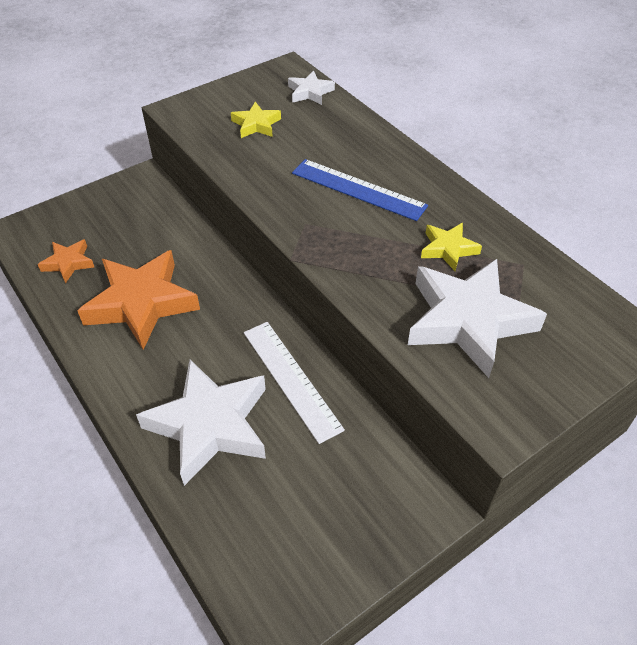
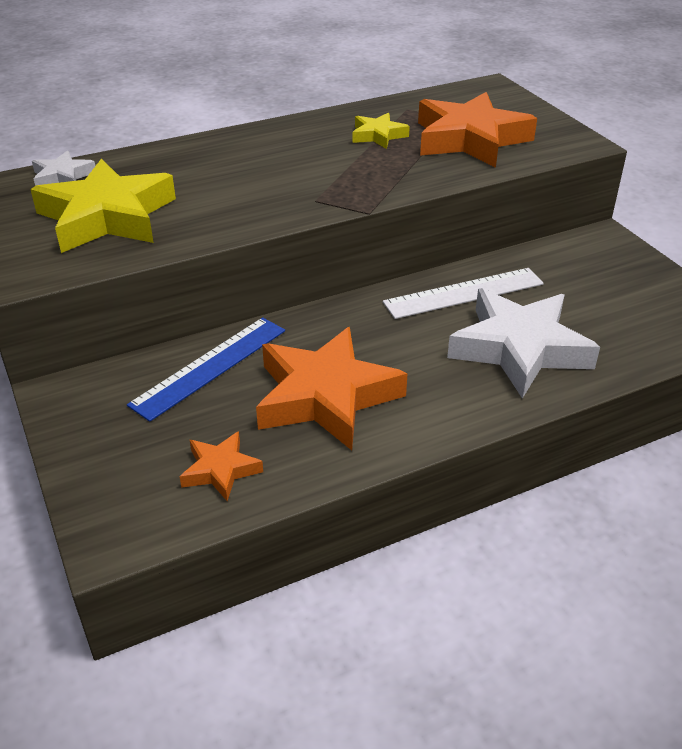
camera: 80 degrees left, 10 degrees down
(256, 124) = (107, 217): yellow star -> yellow star, size x2.05
(358, 189) = (270, 167): blue ruler -> blue ruler (210, 366)
(468, 321) = (470, 139): white star -> orange star

